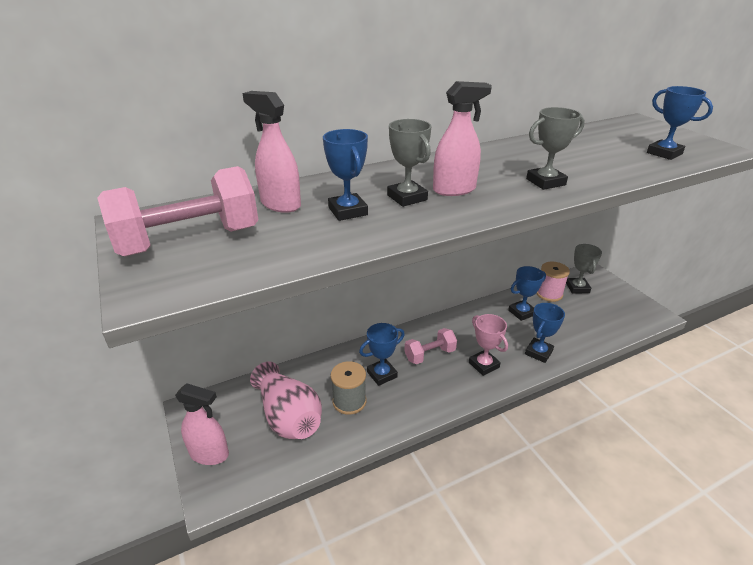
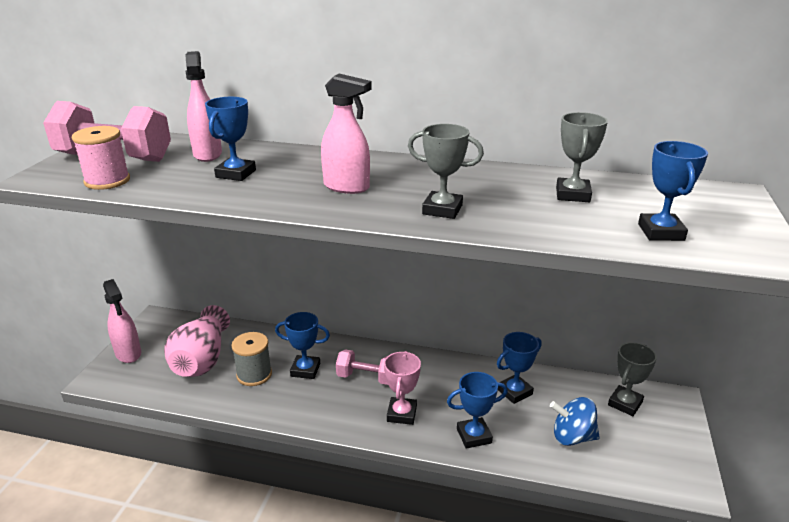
camera: 40 degrees right, 5 degrees down
(407, 197) = (297, 179): grey trophy -> grey trophy (572, 194)
(521, 312) = (514, 392): blue trophy -> blue trophy turned 45 degrees counterclockwise
(549, 294) = (577, 391): pink spool -> pink spool (107, 181)
(581, 321) = (572, 437): none -> blue spinning top

